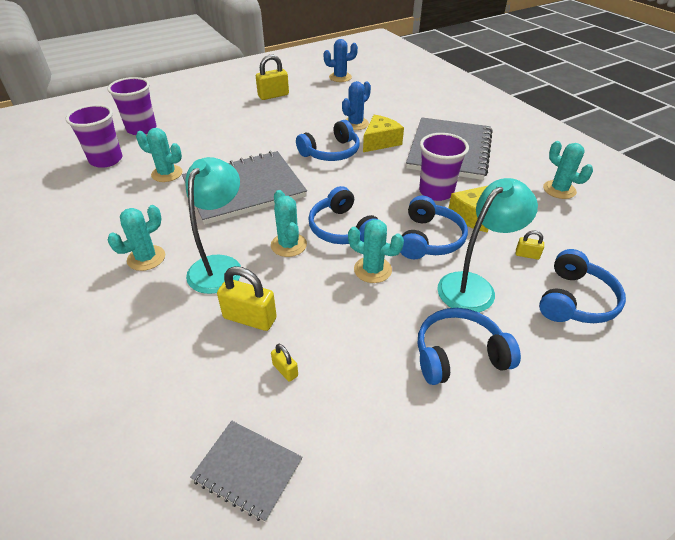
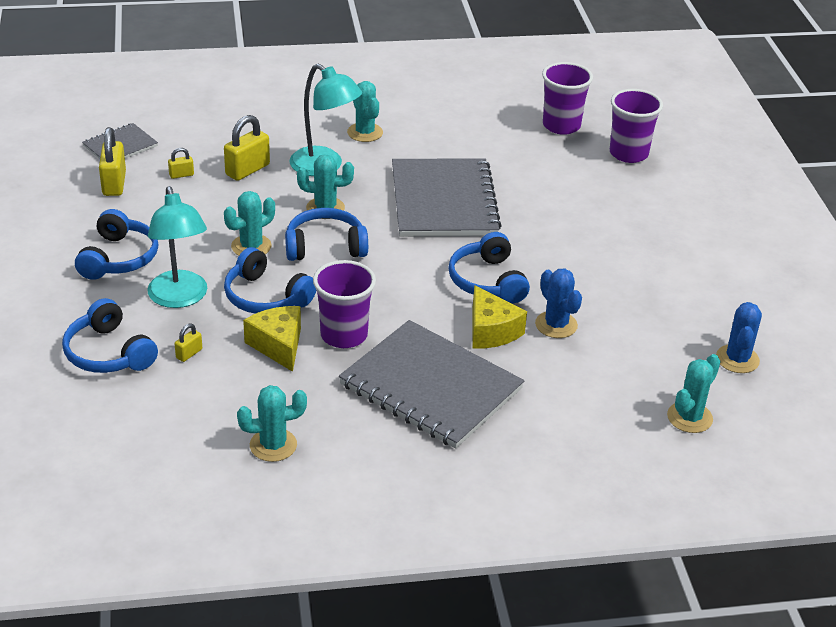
camera: 110 degrees right, 5 degrees down
(167, 174) = (507, 158): turquoise cactus -> turquoise cactus (689, 417)
(273, 95) = (689, 272): yellow padlock -> yellow padlock (114, 184)

